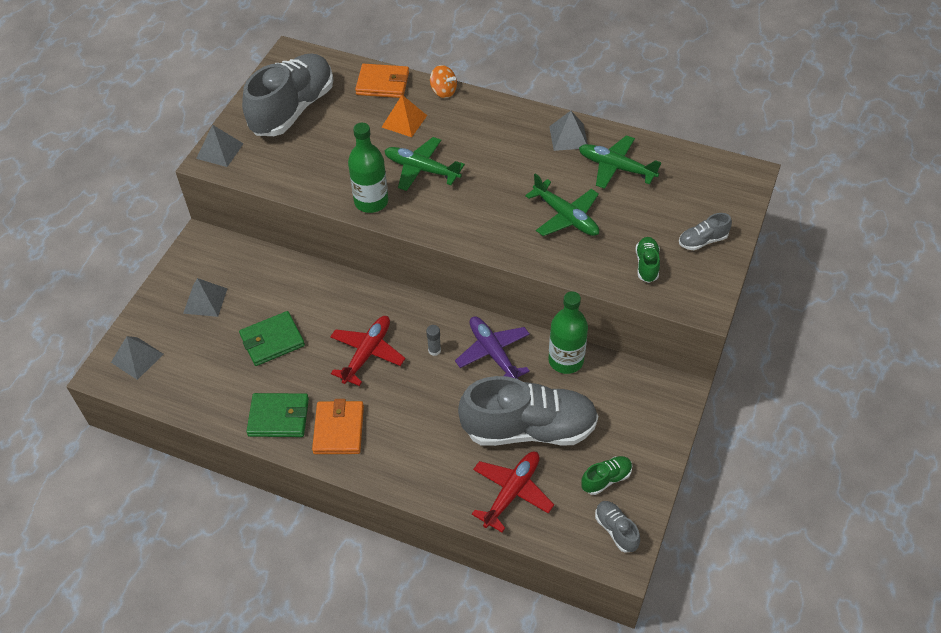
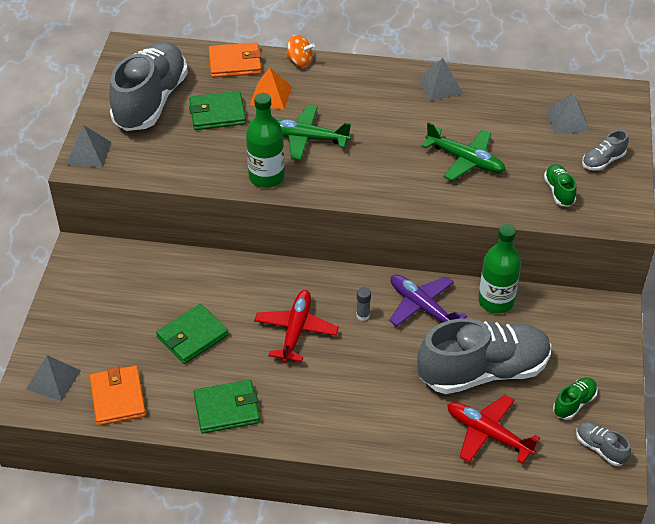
camera: 15 degrees left, 5 degrees down
(205, 300) = (106, 310): grey pyramid -> grey pyramid (567, 120)
(339, 429) = (293, 409): orange wallet -> orange wallet (118, 398)
(349, 131) = (217, 113): none -> green wallet
(512, 492) = (488, 434): red plane -> red plane turned 75 degrees counterclockwise
(616, 167) = (497, 107): green plane -> none

